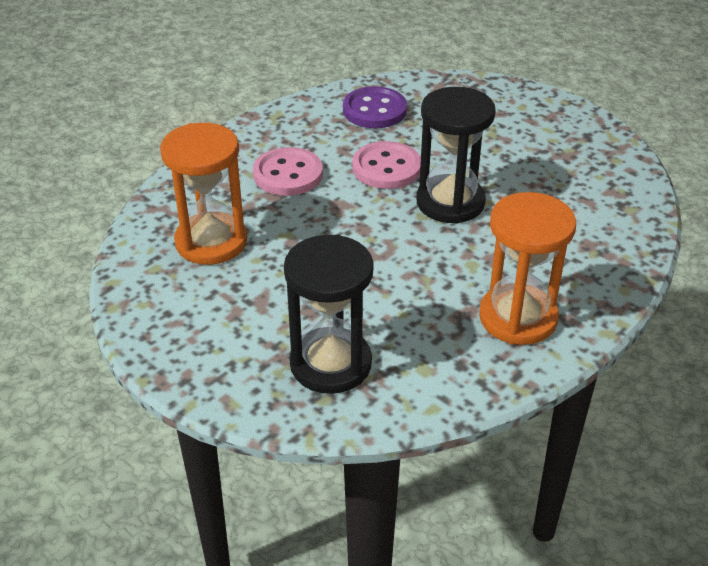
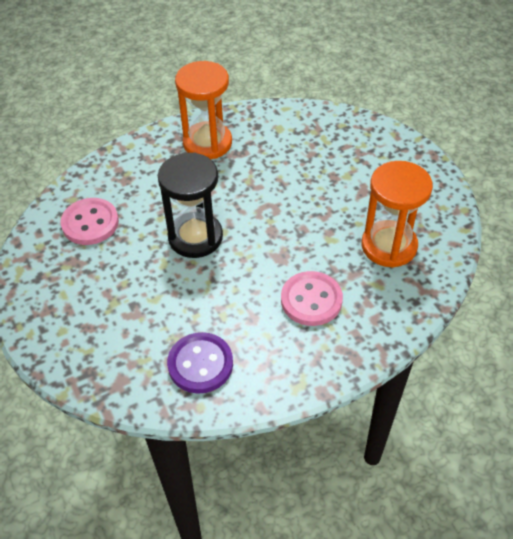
camera: 160 degrees left, 10 degrees up
(330, 364) = (331, 142): black hourglass -> none
(386, 168) = (226, 285): pink button -> pink button (90, 223)

